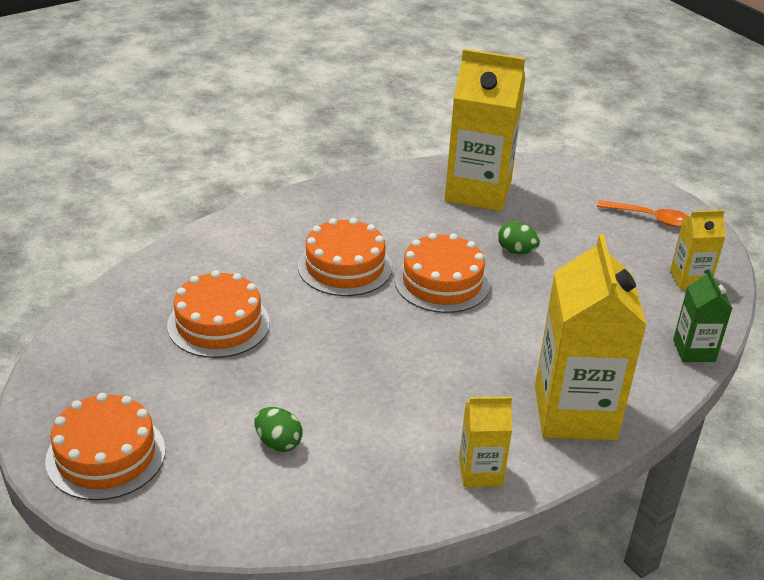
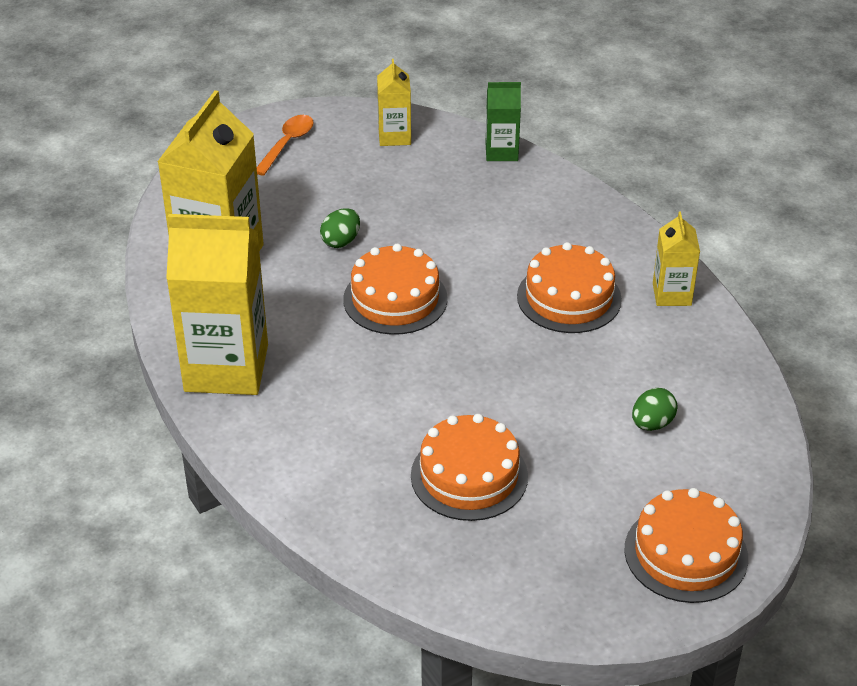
camera: 85 degrees left, 5 degrees up
(345, 267) = (363, 372): orange cake -> orange cake (569, 298)
(575, 413) = (590, 231): yellow carton -> yellow carton (226, 368)

